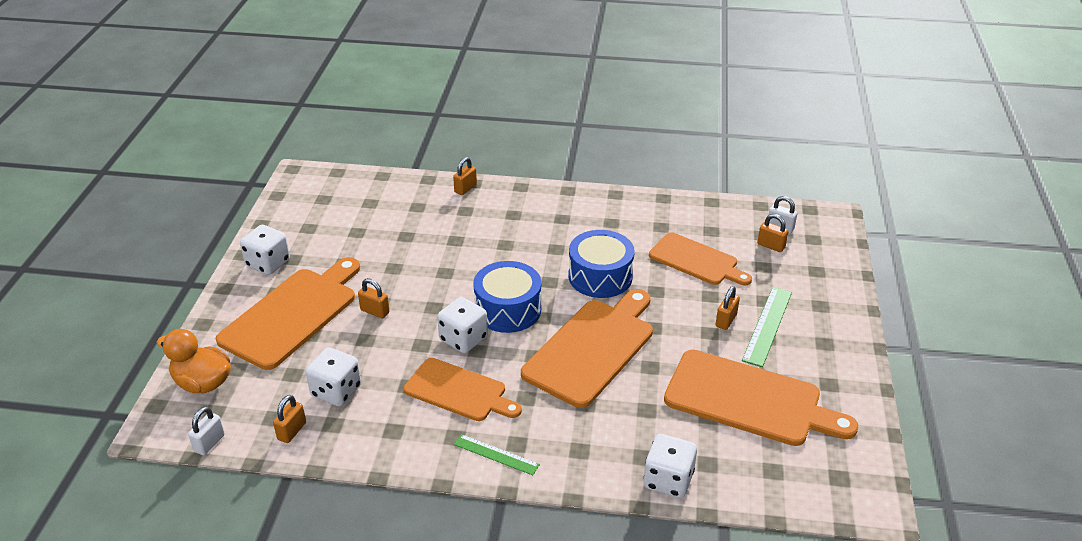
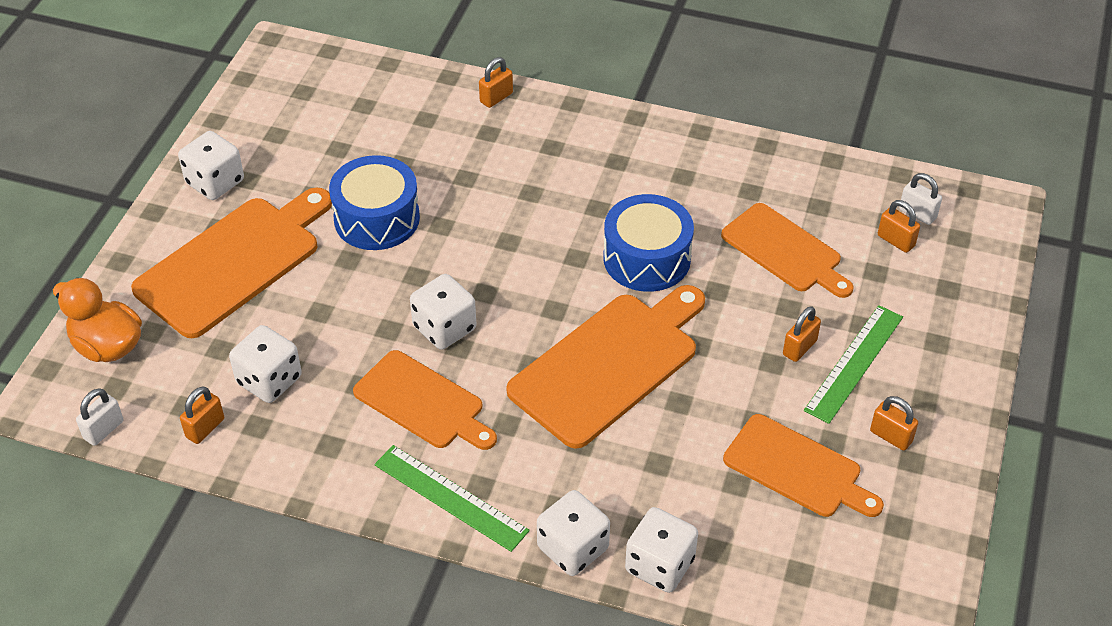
camera: 10 degrees right, 10 degrees up
(375, 311) = (339, 272): orange padlock -> orange padlock (891, 436)
(496, 454) = (451, 497): green ruler -> green ruler, size x1.53
(508, 309) = (512, 292): blue drum -> blue drum (377, 218)
(599, 477) = (573, 548): none -> white dice
(749, 400) = (797, 469): orange cutting board -> orange cutting board, size x0.65

